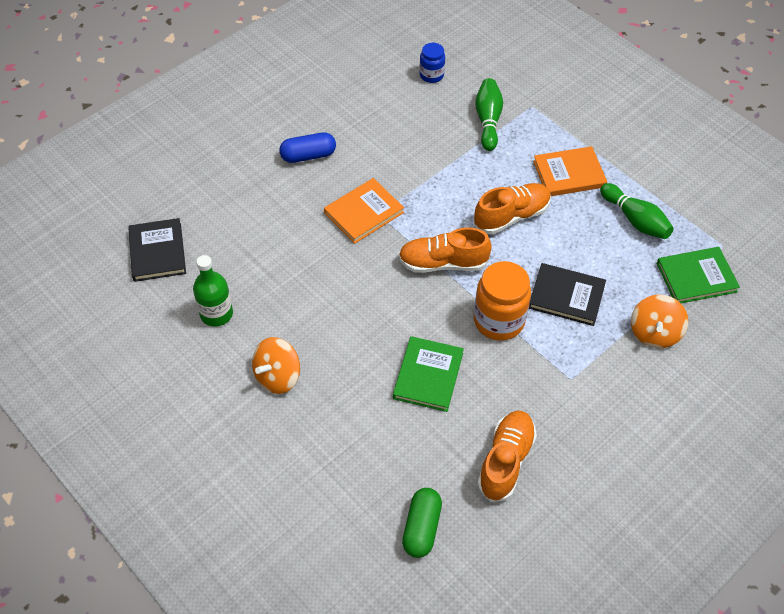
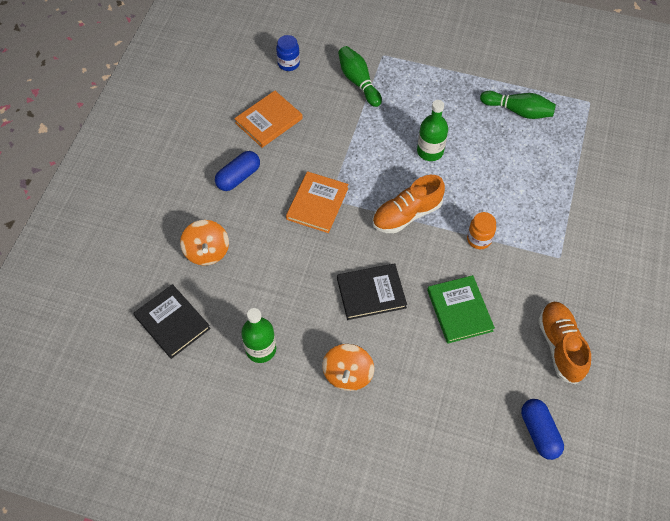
camera: 30 degrees left, 5 degrees up
(421, 528) = (539, 432): green capsule -> blue capsule
(499, 321) = (479, 239): orange jar -> orange jar, size x0.56
(511, 216) = (430, 151): orange shoe -> green bottle
(566, 296) = (512, 195): black book -> black book (371, 293)
(569, 174) = (447, 97): orange book -> orange book (268, 121)
(654, 333) = (590, 192): orange spinning top -> orange spinning top (207, 252)
(696, 277) = (589, 135): green book -> none

